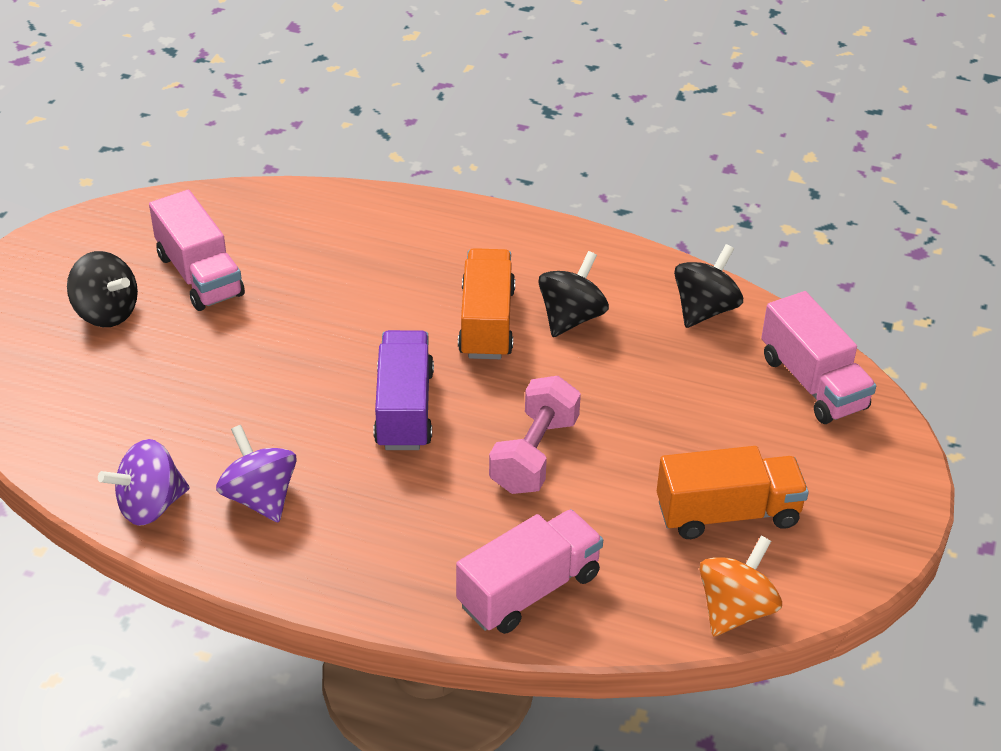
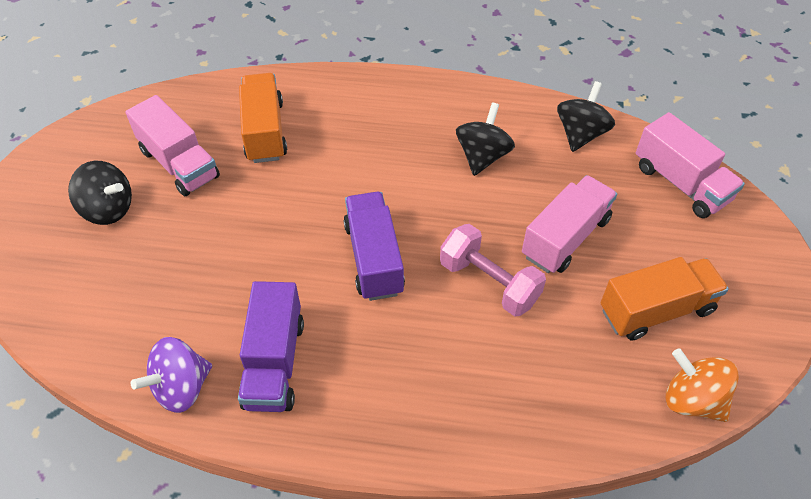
camera: 10 degrees left, 10 degrees up
(260, 497) = (274, 363): purple spinning top -> purple truck
(486, 323) = (418, 171): orange truck -> orange truck (265, 131)
(529, 590) = (521, 412): pink truck -> pink truck (565, 237)
(534, 455) = (489, 283): pink dumbbell -> pink dumbbell turned 60 degrees counterclockwise
(735, 610) = (692, 400): orange spinning top -> orange spinning top turned 75 degrees counterclockwise

